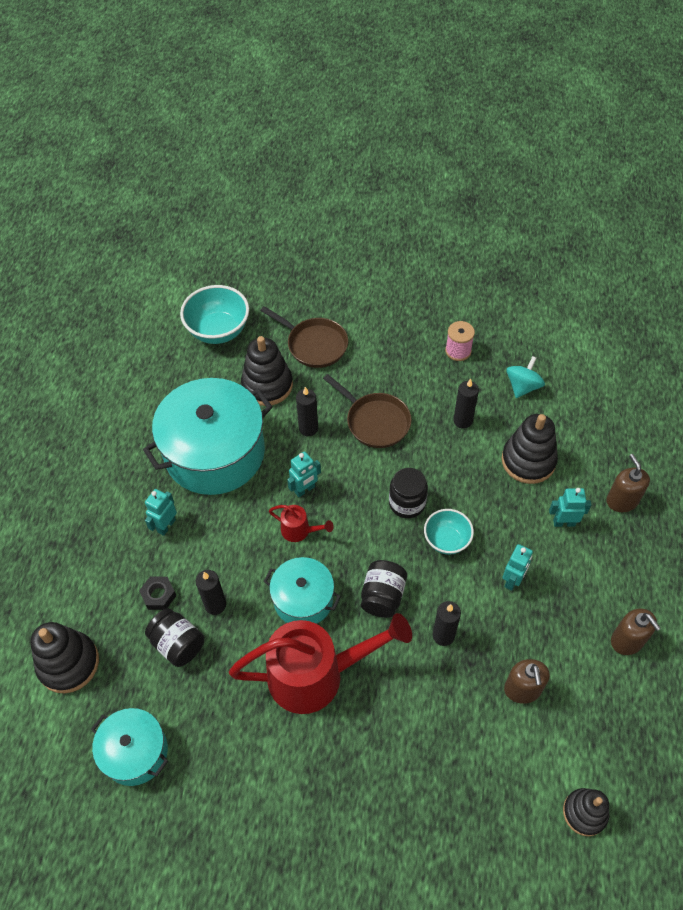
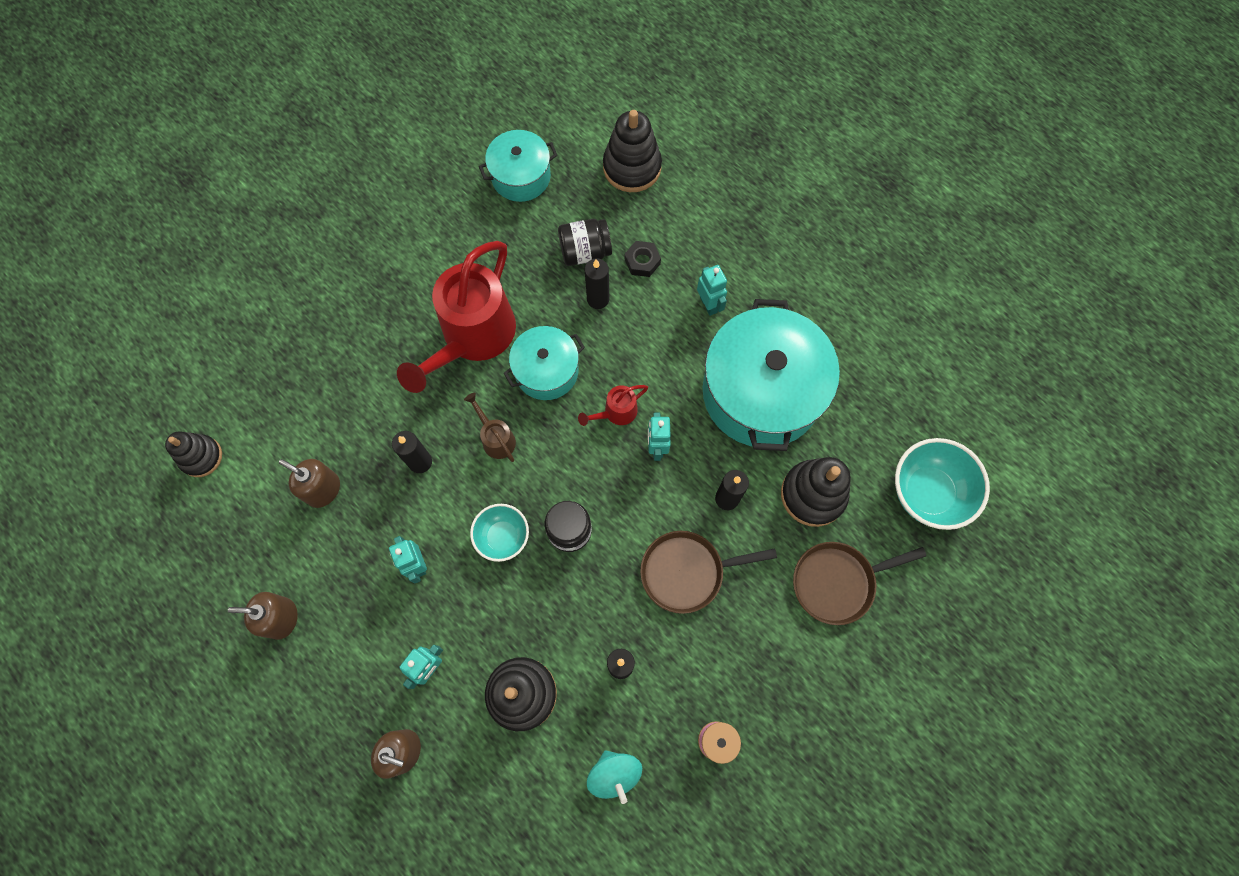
camera: 125 degrees right, 15 degrees up
(382, 596) = (496, 438): black jar -> brown watering can

